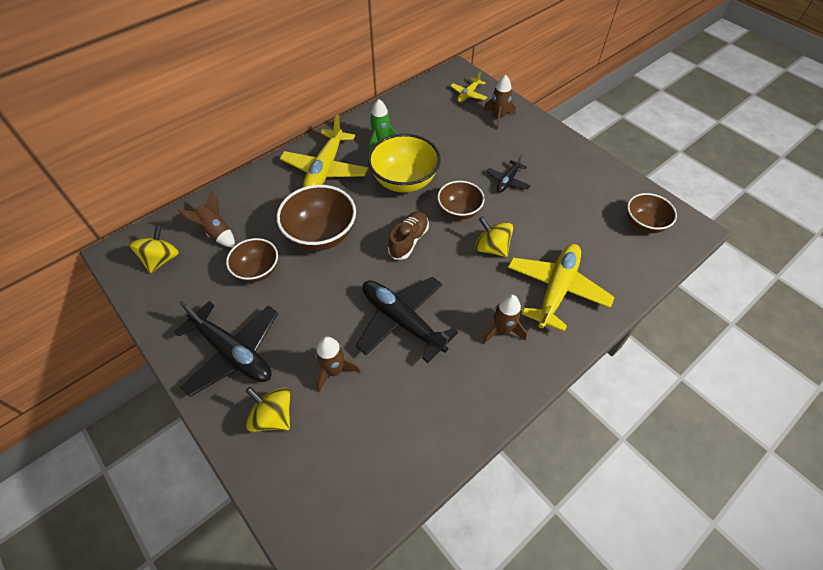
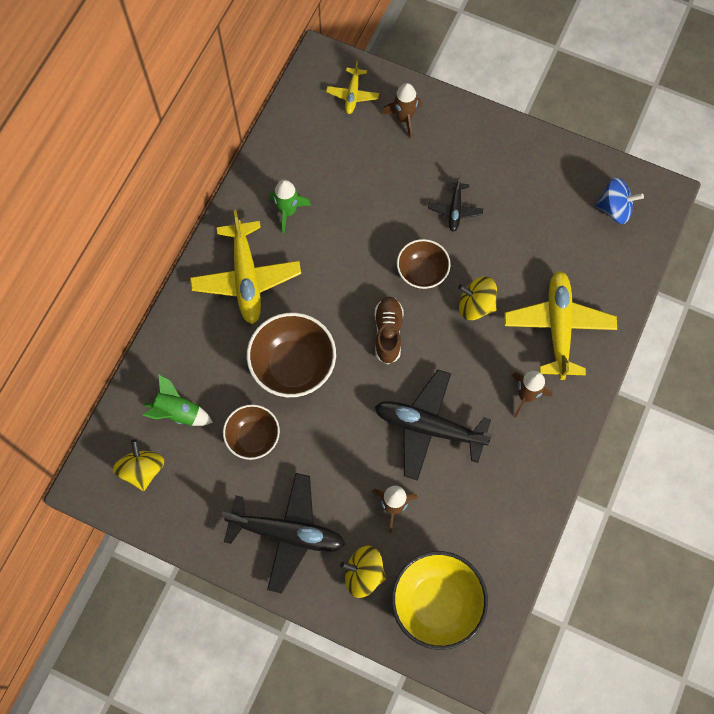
camera: 25 degrees left, 15 degrees up
(216, 232) = (178, 412): brown rocket -> green rocket
(404, 181) = (343, 257): yellow bowl -> yellow bowl (436, 603)
(644, 224) = (614, 209): brown bowl -> blue spinning top

